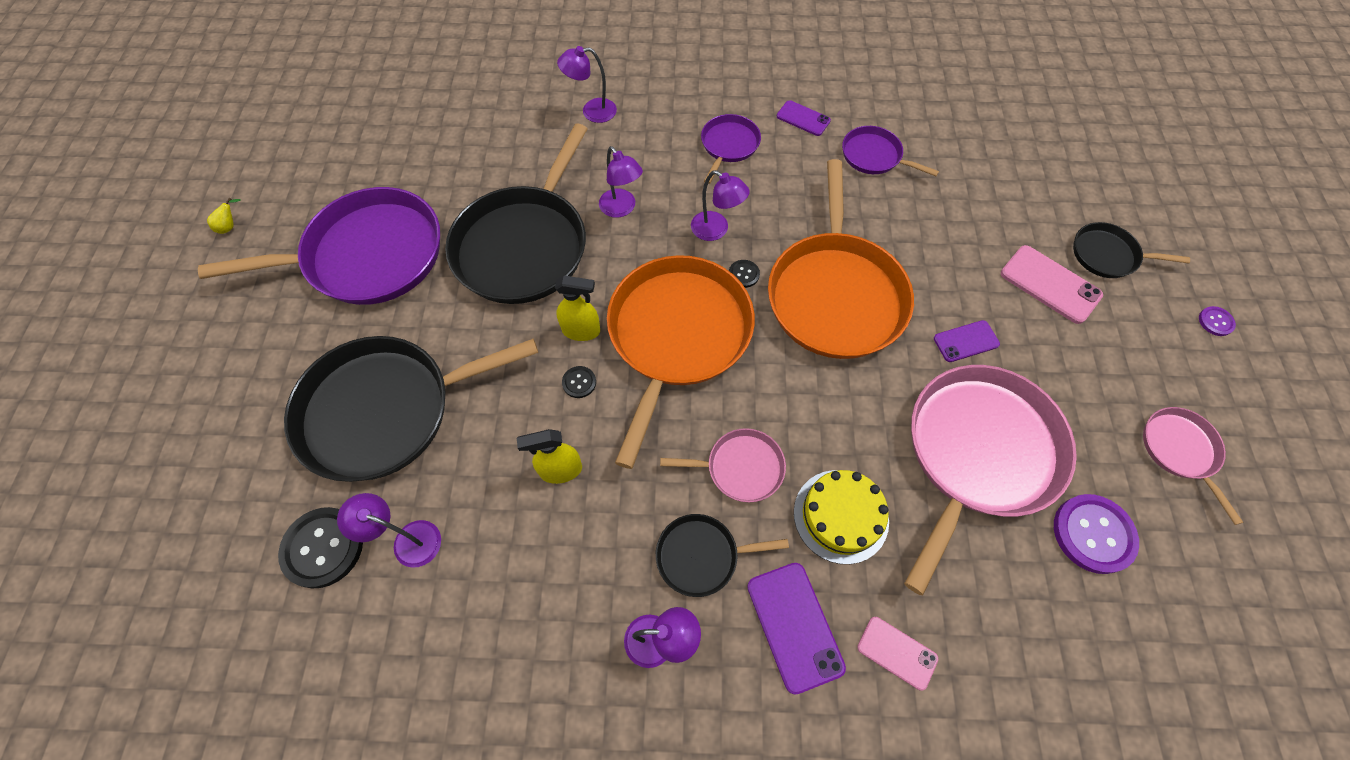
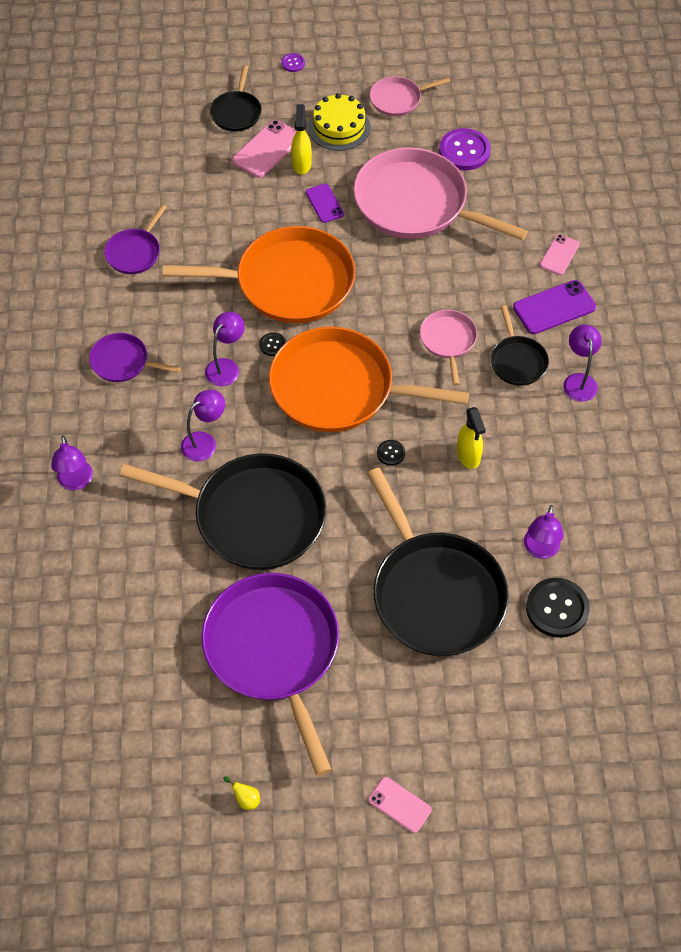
camera: 95 degrees left, 5 degrees down
(166, 351) = (399, 805): none -> pink phone
(581, 331) = (341, 458): yellow spray bottle -> yellow spray bottle (301, 164)
(803, 118) = (87, 304): purple phone -> none
(841, 516) = (475, 282): yellow cake -> yellow cake (339, 127)

